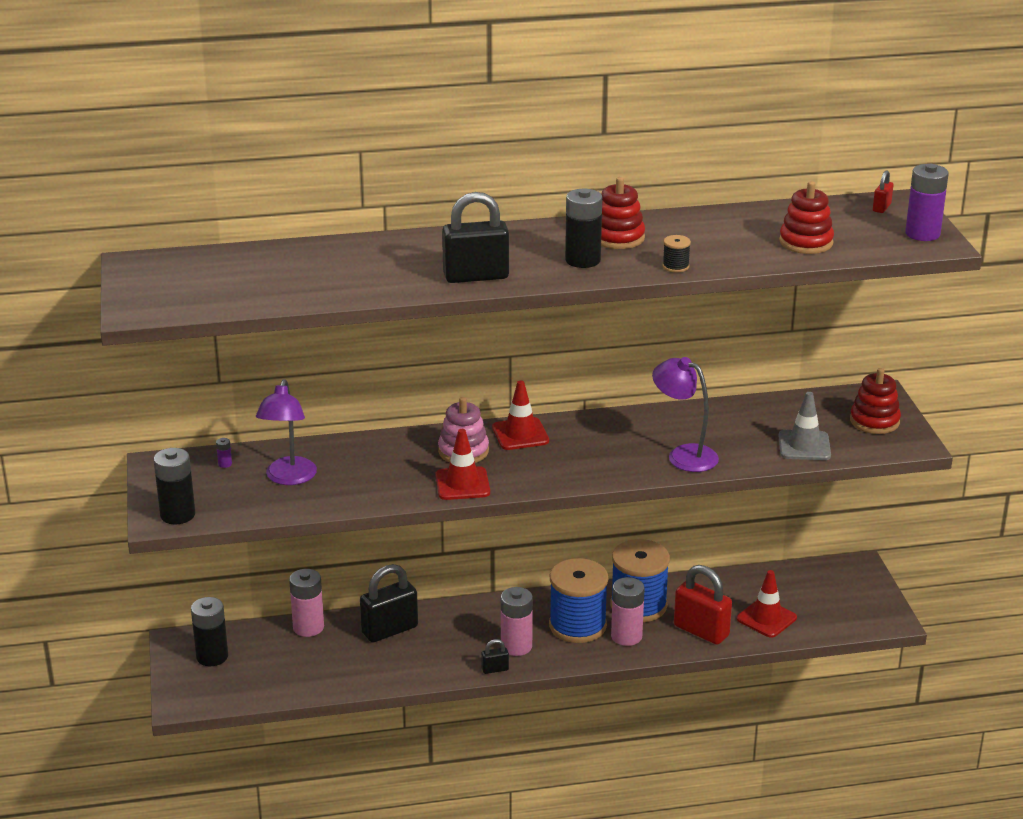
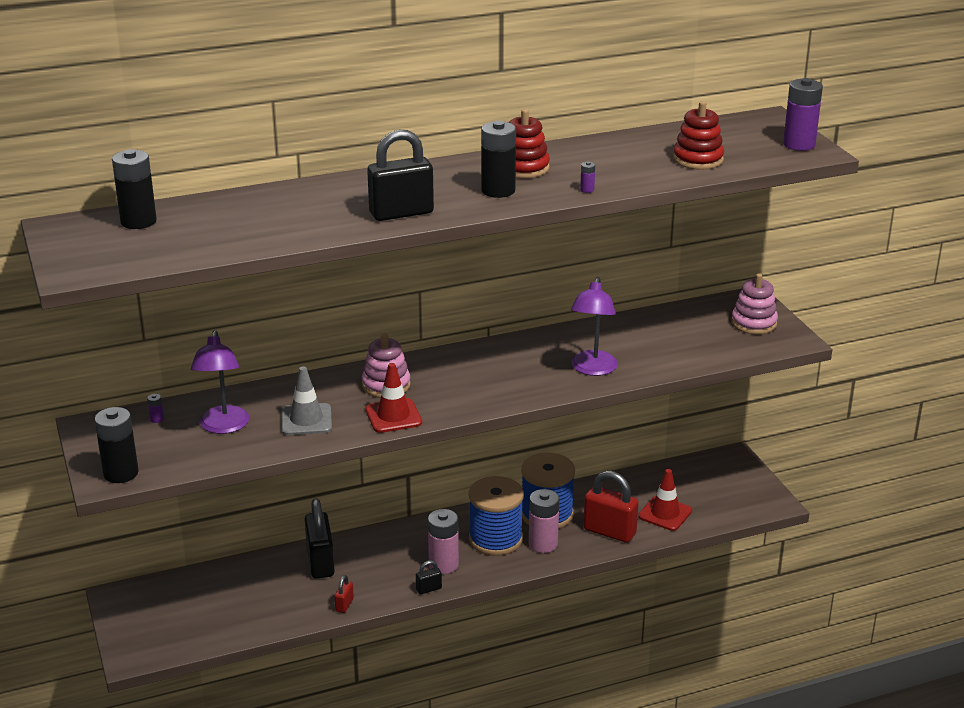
camera: 10 degrees left, 0 degrees up
(212, 656) = (153, 608): black battery -> black battery (138, 221)
(308, 627) = (241, 569): pink battery -> none
(389, 630) = (320, 563): black padlock -> black padlock turned 60 degrees counterclockwise
(520, 434) = (435, 364): red traffic cone -> none
(675, 266) = (587, 190): black spool -> purple battery
(684, 455) = (592, 369): purple lamp -> purple lamp turned 105 degrees counterclockwise
(804, 446) = (698, 351): grey traffic cone -> grey traffic cone (306, 420)
(874, 421) = (754, 323): red stacking toy -> pink stacking toy
(881, 207) = (753, 124): red padlock -> red padlock (344, 605)

